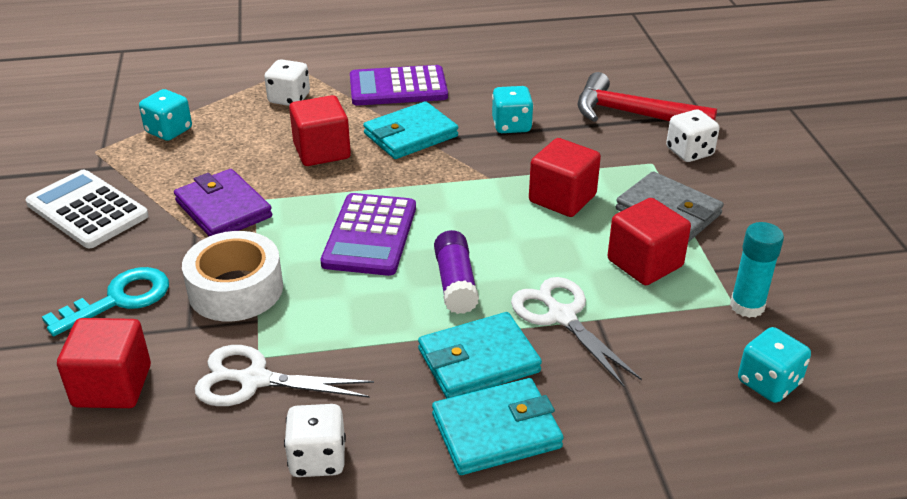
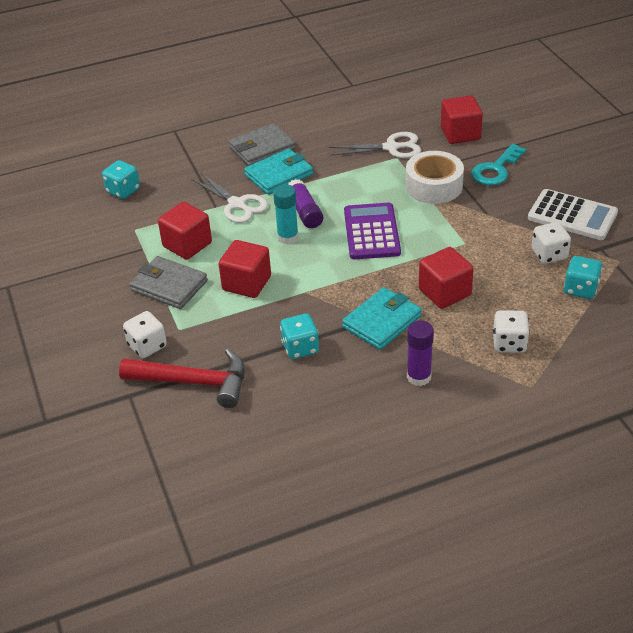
camera: 170 degrees right, 5 degrees up
(223, 209) = (482, 232): purple wallet -> none
(317, 459) = (341, 125): white dice -> white dice (549, 254)
(398, 87) = (419, 377): purple calculator -> purple glue stick
(496, 431) = (262, 148): turquoise wallet -> grey wallet
(747, 306) = (126, 229): turquoise glue stick -> turquoise glue stick (288, 237)

